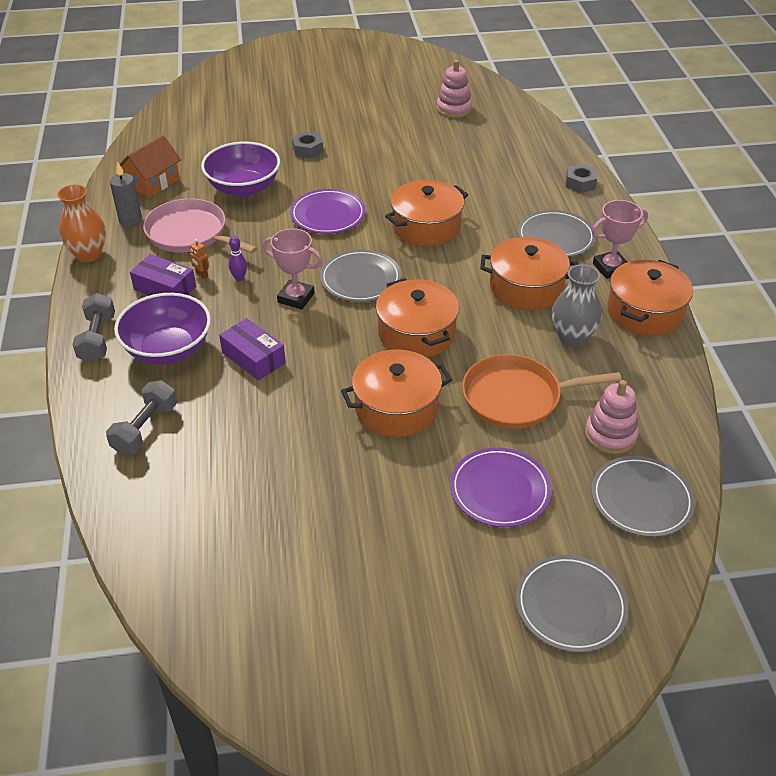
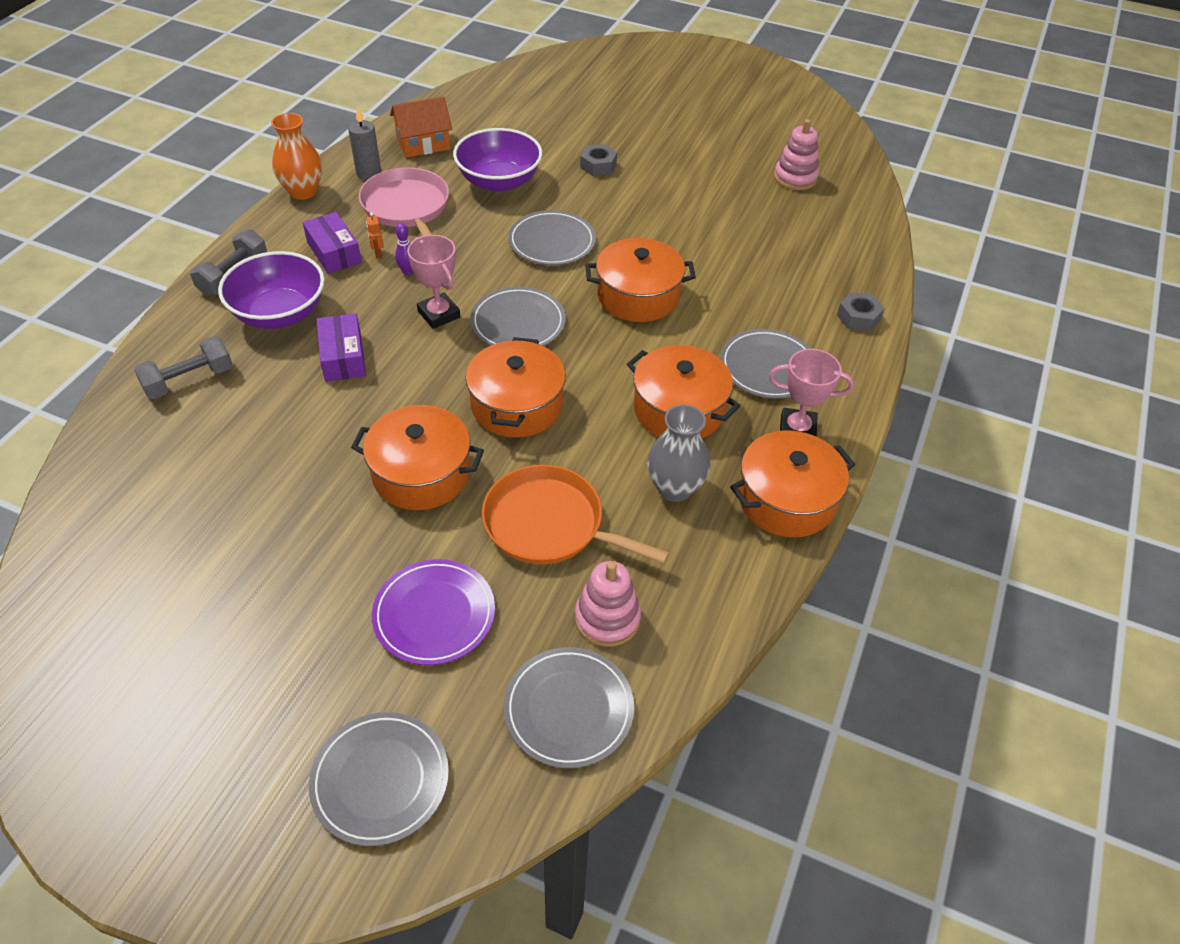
camera: 30 degrees right, 5 degrees up
(328, 215) = (552, 242): purple plate -> grey plate

